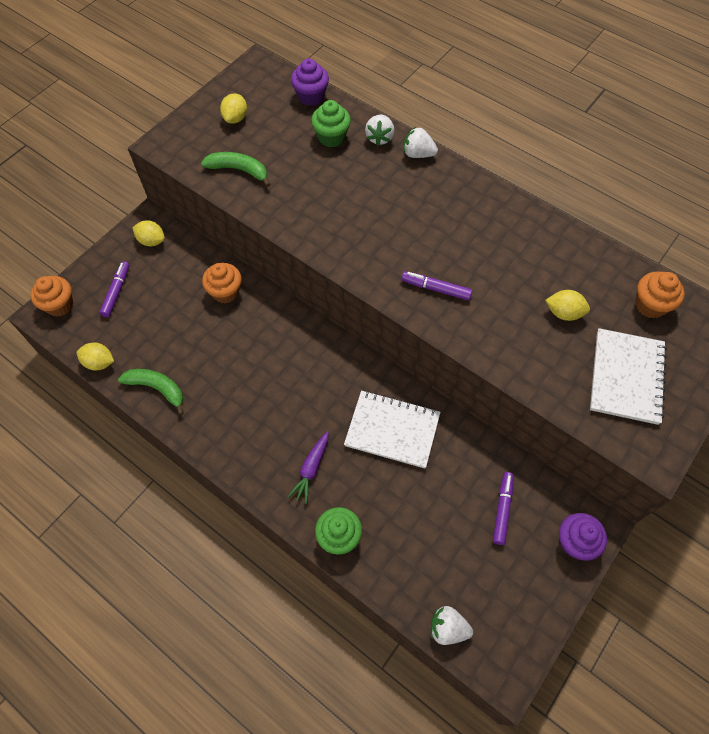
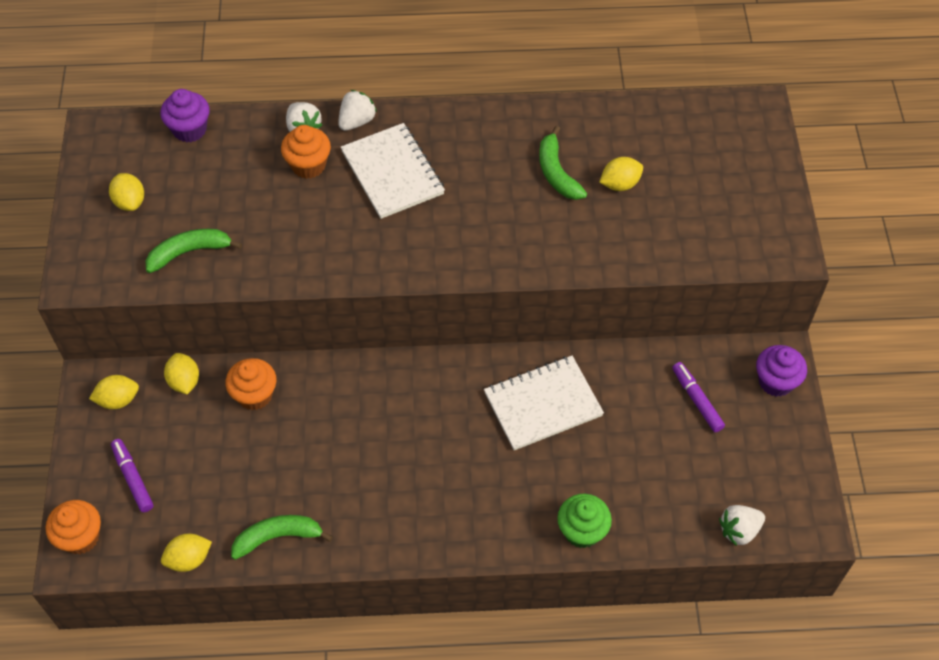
camera: 40 degrees left, 5 degrees down
(195, 255) = (184, 381): none -> yellow lemon
(311, 469) = (502, 494): purple carrot -> none
(331, 137) = (253, 158): green cupcake -> none
(418, 154) = (357, 121): white strawberry -> white strawberry turned 150 degrees clockwise
(436, 289) = (493, 238): purple marker -> none
(523, 274) = (557, 173): none -> green banana
(626, 377) = (715, 204): white notebook -> white notebook (392, 173)
(650, 305) = (682, 129): orange cupcake -> orange cupcake (308, 165)

